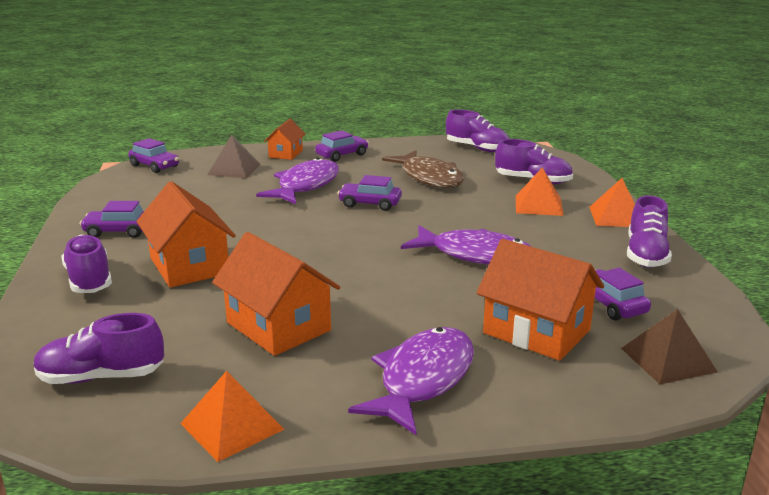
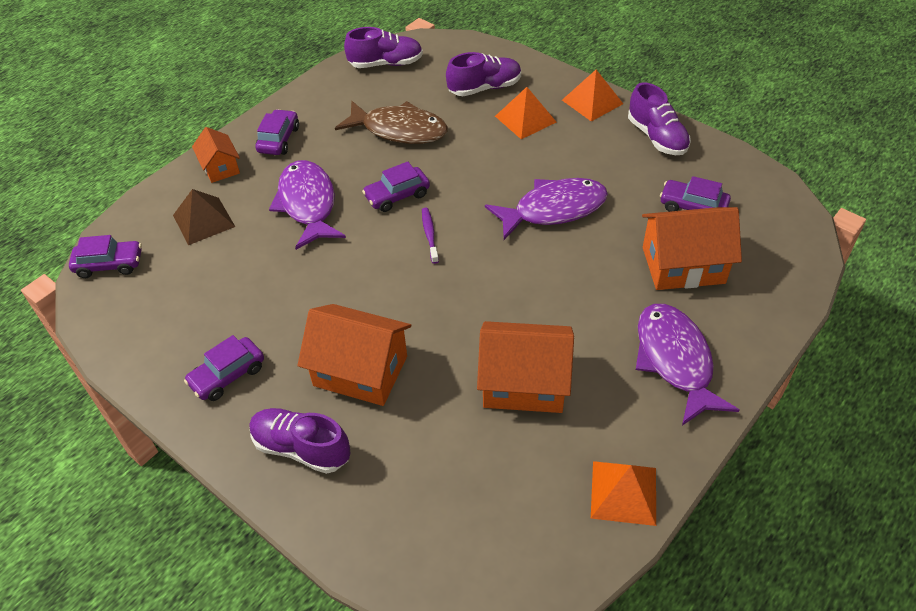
camera: 40 degrees left, 25 degrees up
(101, 377) = (477, 528): purple shoe -> none
(356, 229) = (430, 235): none -> purple toothbrush
(667, 360) = (775, 239): brown pyramid -> none

